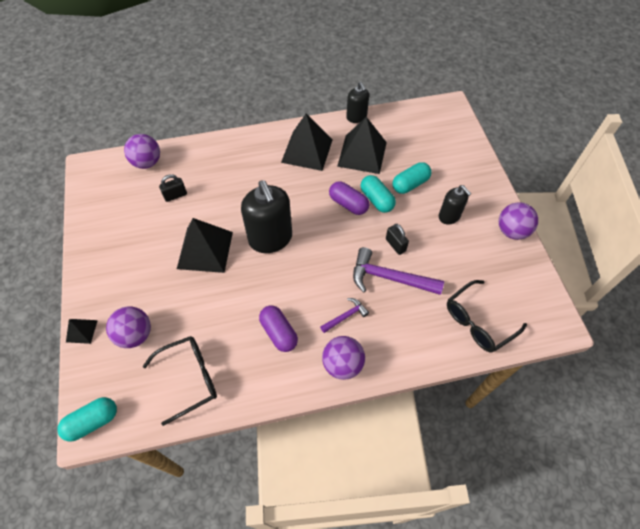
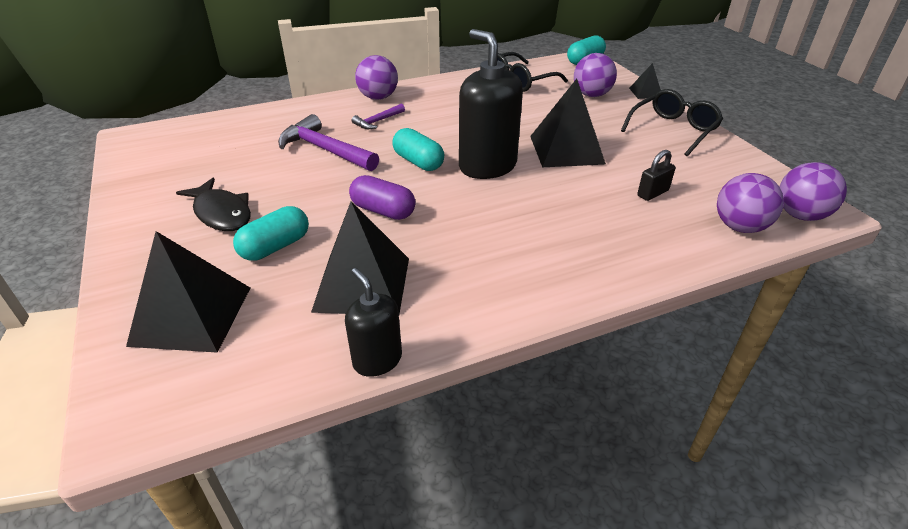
camera: 170 degrees right, 20 degrees down
(279, 332) = (447, 107): purple capsule -> none
(307, 150) = (471, 277): black pyramid -> black pyramid (191, 315)
(376, 200) = (337, 220): turquoise capsule -> turquoise capsule (418, 162)
(389, 278) = (325, 150): purple hammer -> purple hammer turned 150 degrees counterclockwise
(395, 245) = (313, 177): black padlock -> none
(449, 216) = (221, 213): black soap dispenser -> black fish
(478, 322) = (225, 130): black glasses -> black glasses (673, 130)
(512, 231) = (129, 207): purple ball -> purple ball (800, 215)

